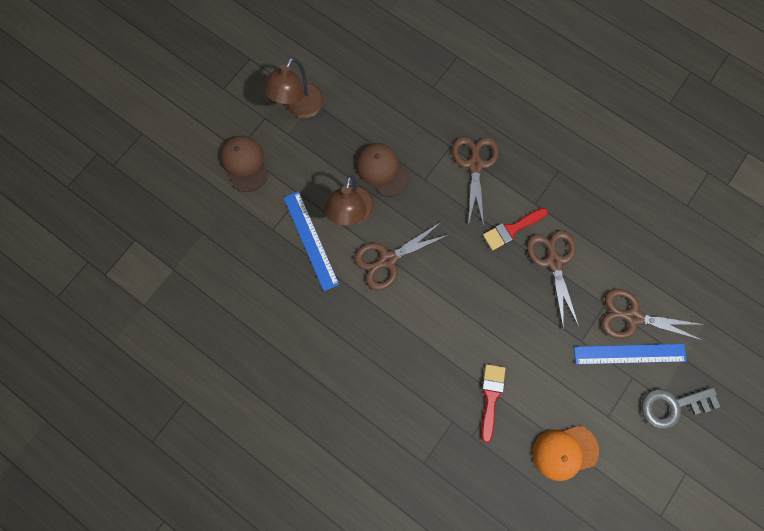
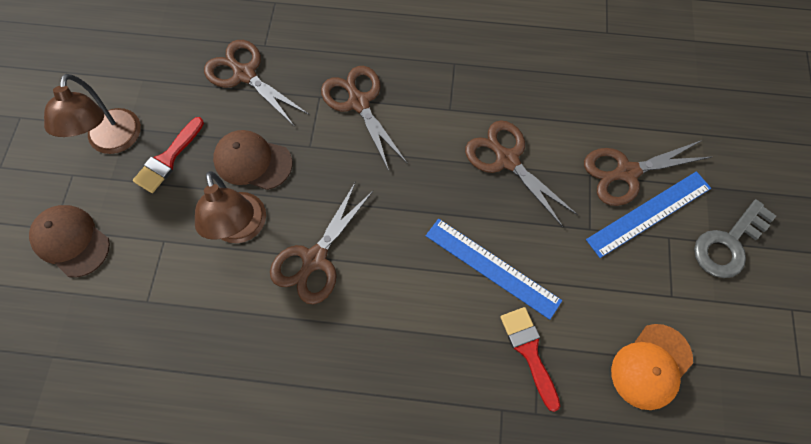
camera: 30 degrees left, 10 degrees down
(310, 240) = (204, 288): blue ruler -> blue ruler (492, 267)
(408, 102) = (244, 74): none -> brown scissors
(511, 229) = (440, 149): red brush -> red brush (168, 158)

